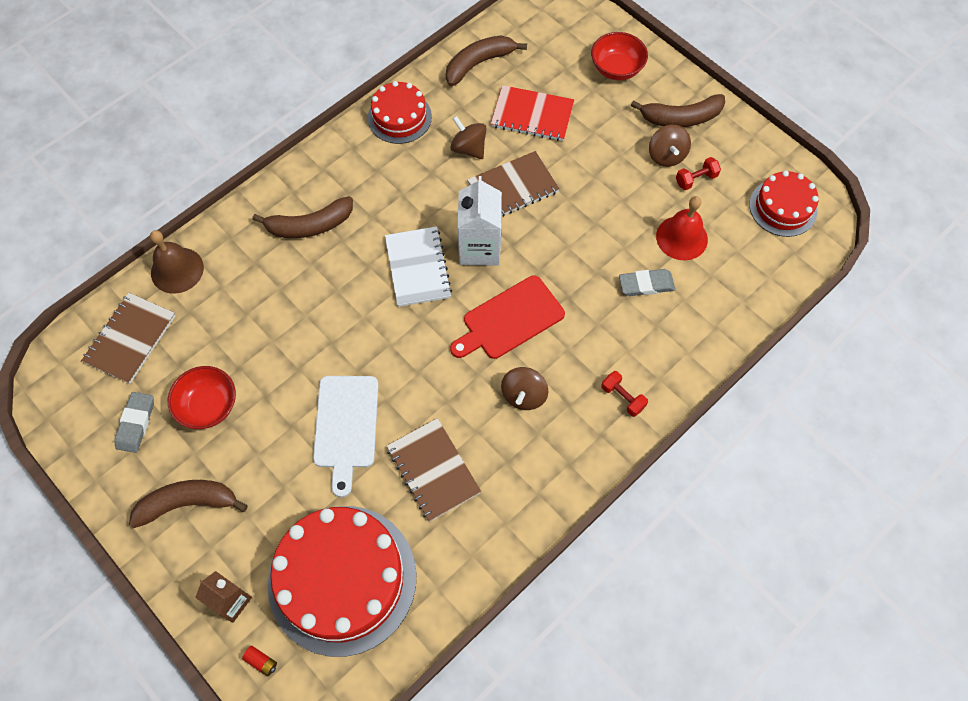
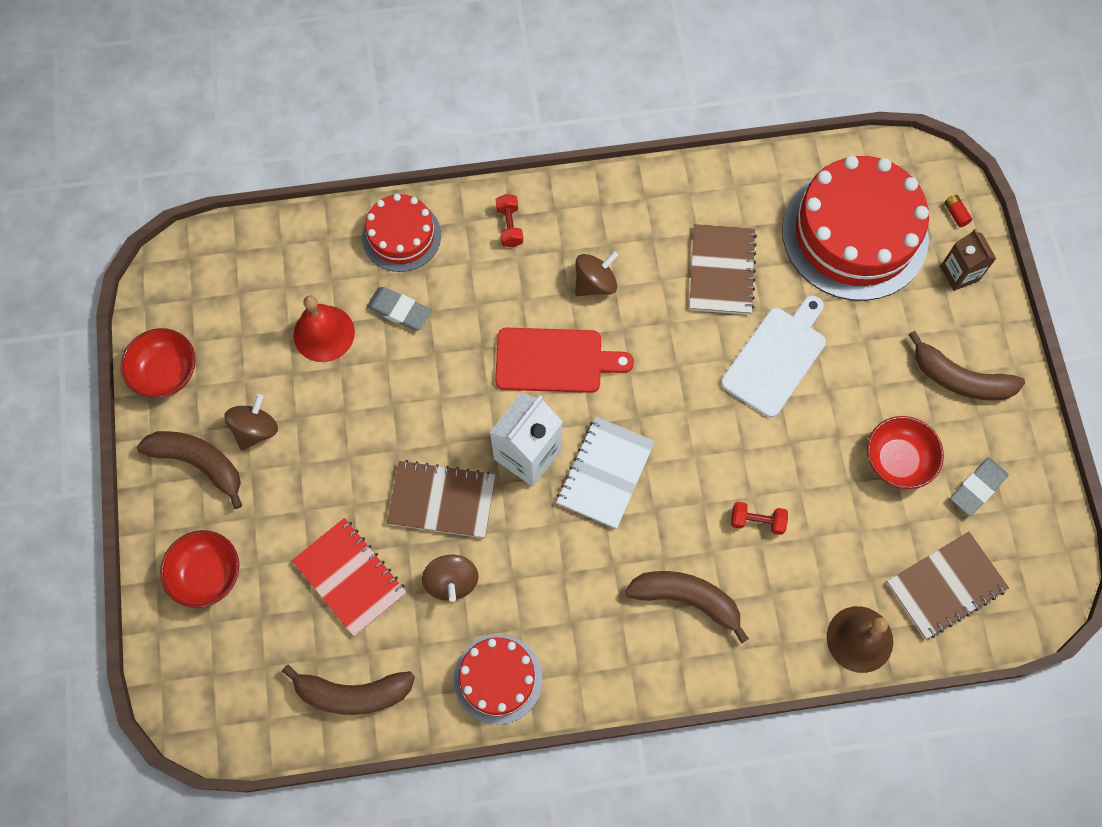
camera: 145 degrees left, 5 degrees up
(696, 179) = (252, 384): red dumbbell -> red dumbbell (757, 521)
(755, 152) = (166, 373): none -> red bowl
(783, 207) = (200, 299): red cake -> red cake (401, 236)

